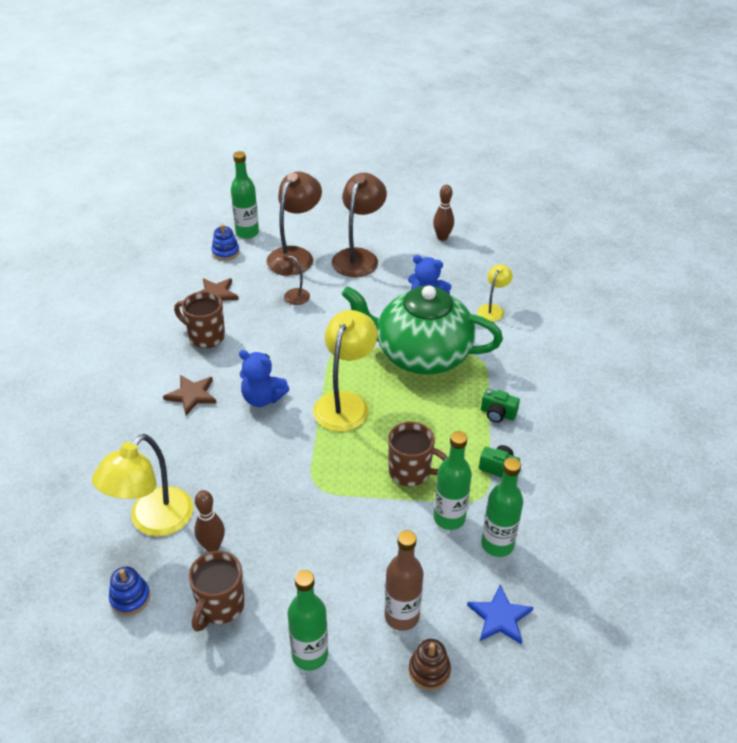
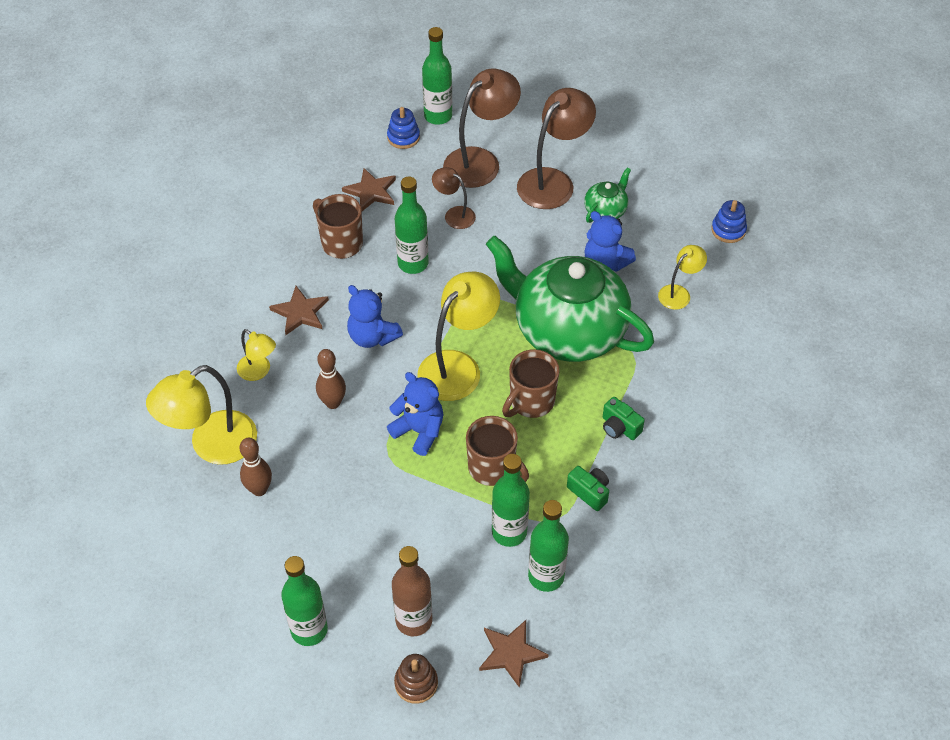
camera: 20 degrees right, 10 degrees up
(130, 598) = (164, 519): blue stacking toy -> blue stacking toy (728, 230)
(173, 450) = (259, 371): none -> yellow lamp
(220, 606) = (243, 554): brown mug -> brown mug (530, 402)
(273, 337) = (413, 263): none -> green bottle
(335, 460) = (419, 431): none -> blue teddy bear
(408, 267) = (605, 210): none -> green teapot
(442, 237) = (665, 179): brown bowling pin -> brown bowling pin (333, 403)
(499, 617) = (511, 653): blue star -> brown star

